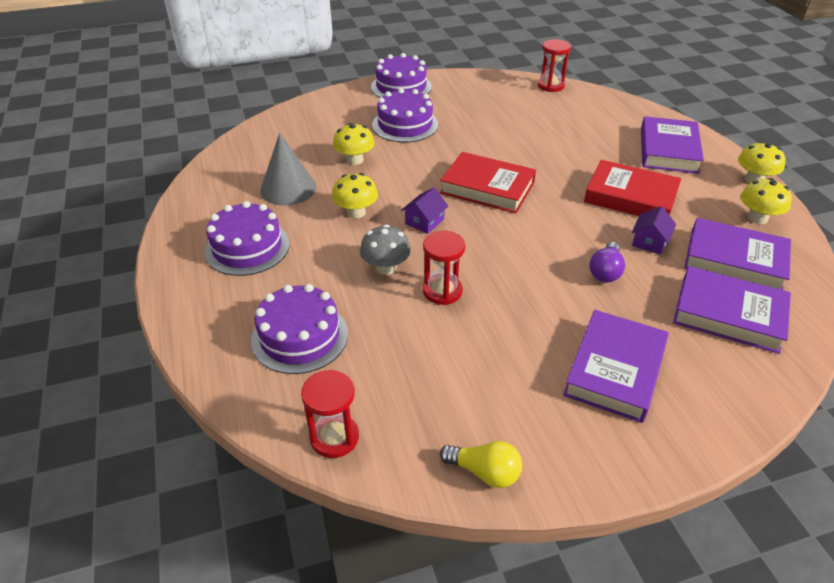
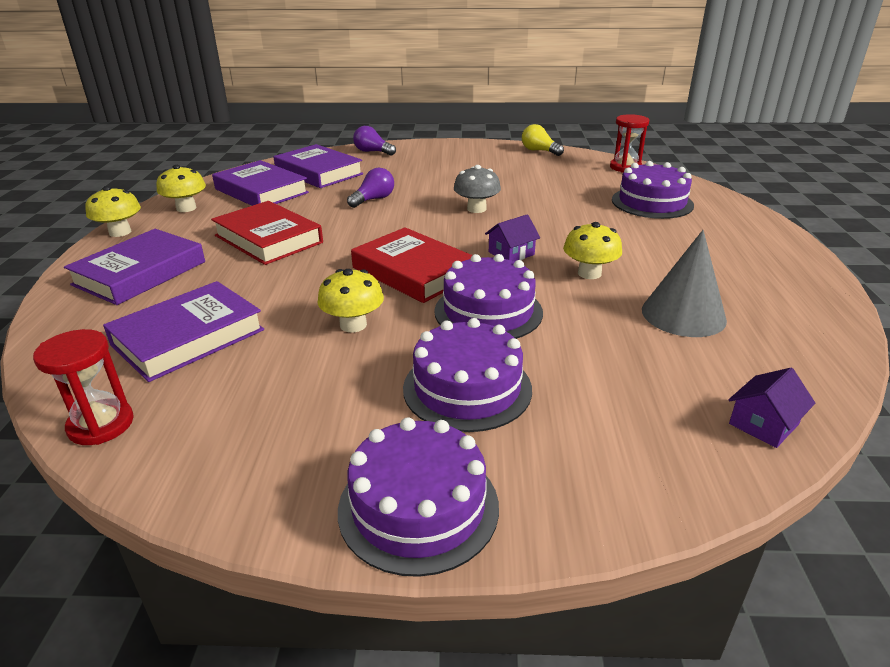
camera: 160 degrees left, 10 degrees down
(247, 247) = (720, 261): purple cake -> purple cake (488, 311)
(355, 160) = (578, 338): yellow mushroom -> yellow mushroom (353, 325)
(386, 267) = (568, 227): grey mushroom -> grey mushroom (476, 209)
(442, 291) = (522, 208): red hourglass -> none
(615, 370) = (429, 165): purple book -> purple book (188, 337)
(649, 242) = (308, 209): purple house -> purple house (763, 424)
(731, 395) = (372, 152): none -> purple light bulb

